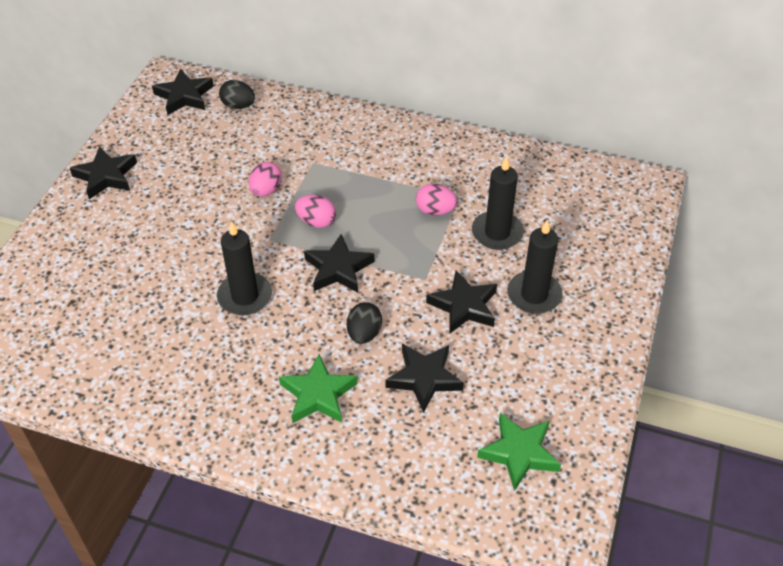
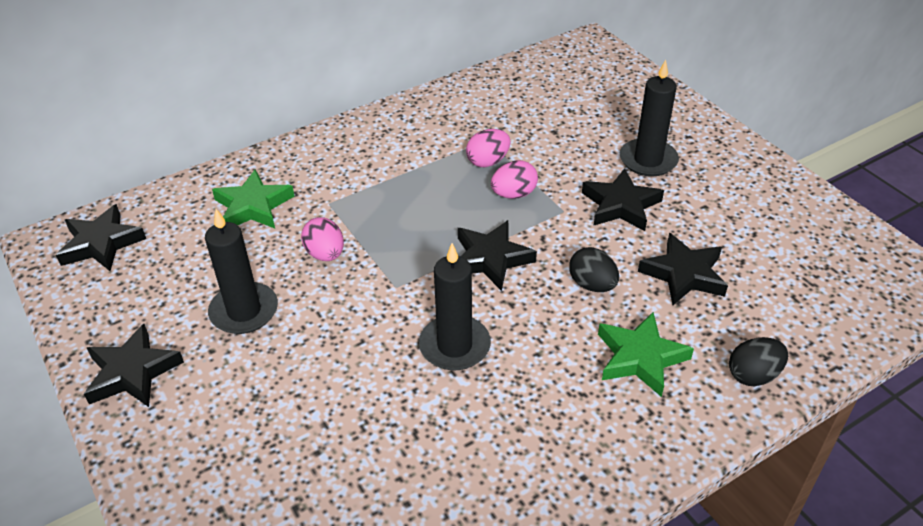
camera: 50 degrees left, 5 degrees down
(238, 106) = (177, 212): black egg -> black egg (753, 375)
(316, 222) = (411, 241): pink egg -> pink egg (513, 194)
(497, 233) = (555, 142): black candle -> black candle (244, 311)
(519, 453) = (817, 262): green star -> green star (253, 206)

